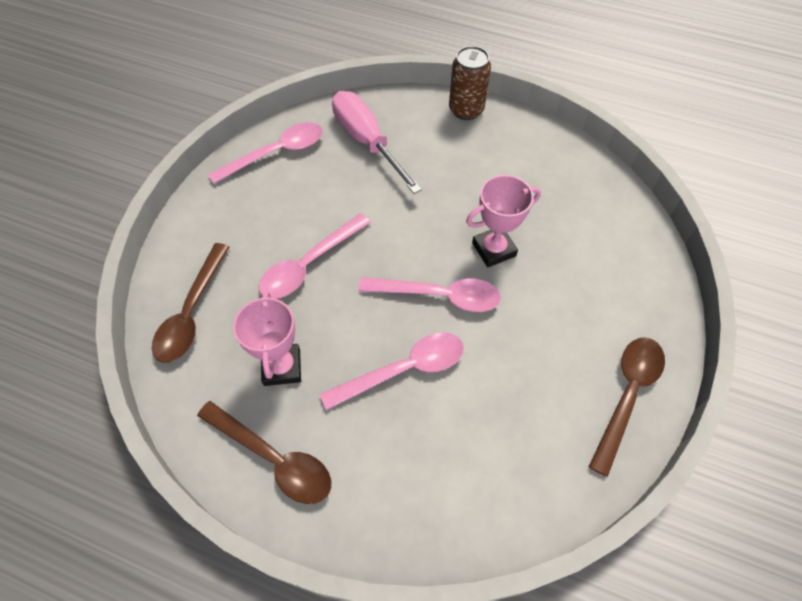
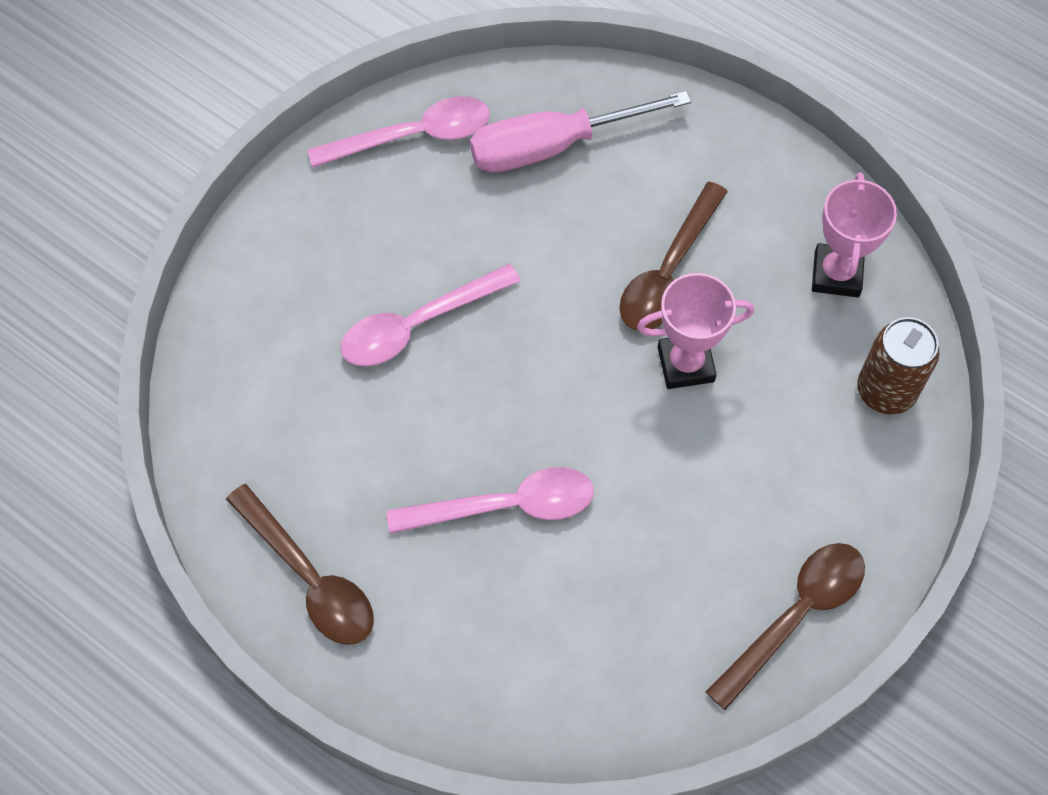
camera: 15 degrees right, 5 degrees up
(191, 312) = (244, 356): brown spoon -> brown spoon (668, 271)
(282, 367) = (347, 462): pink trophy -> pink trophy (836, 274)
(367, 141) = (553, 146): pink screwdriver -> pink screwdriver turned 90 degrees counterclockwise
(439, 296) = (585, 415): pink spoon -> none
(466, 110) = (721, 124): brown can -> brown can (885, 391)

